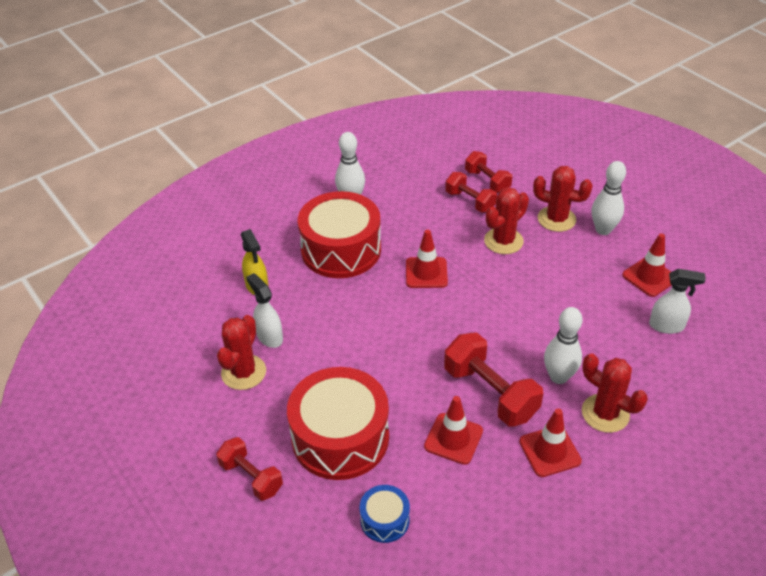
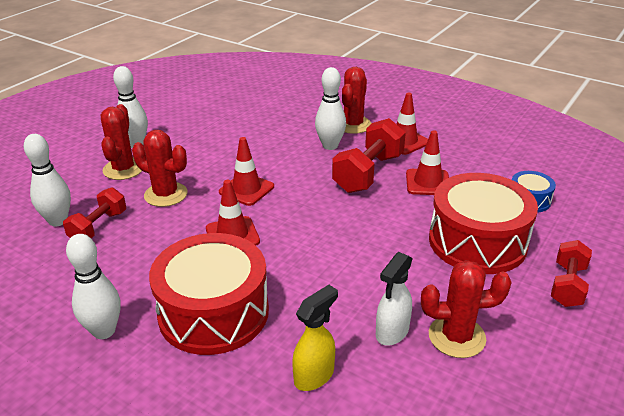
camera: 110 degrees left, 10 degrees down
(487, 181) = (58, 221): red dumbbell -> white bowling pin
(649, 277) = (195, 119): red traffic cone -> red traffic cone (246, 189)
(667, 326) = (250, 109): white spray bottle -> none

